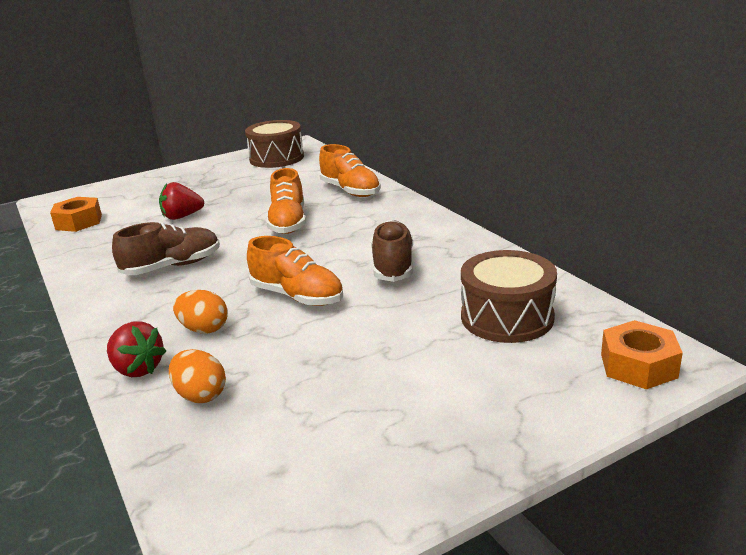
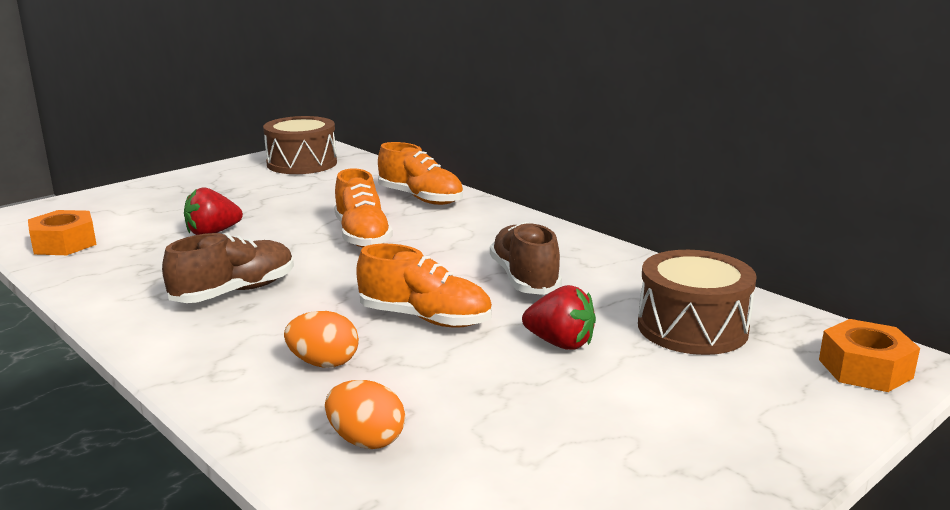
camera: 15 degrees left, 5 degrees down
(137, 369) = (259, 416): red strawberry -> red strawberry (560, 343)

